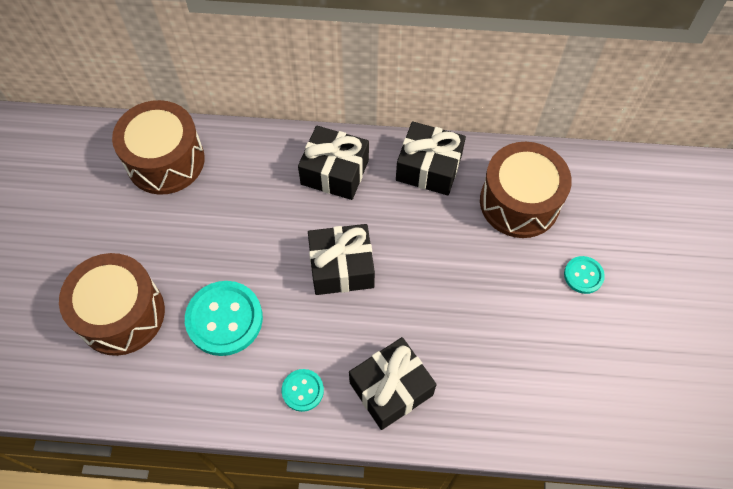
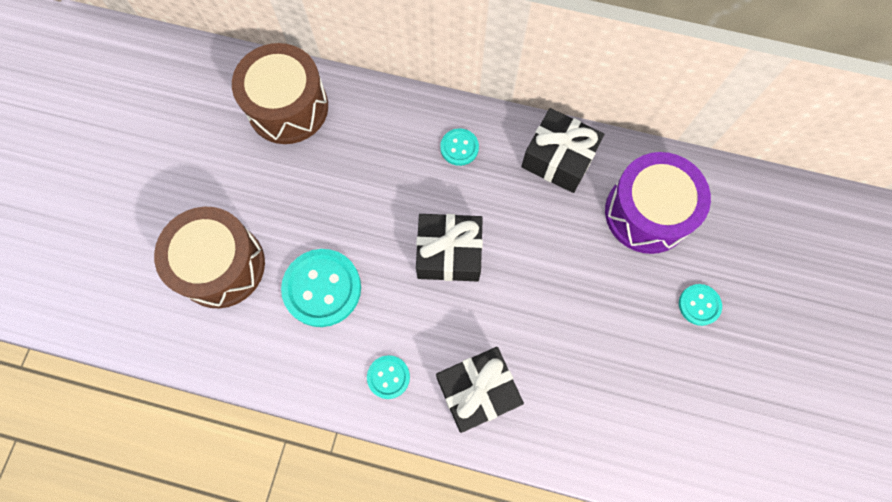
camera: 10 degrees right, 10 degrees up
(335, 172) = (459, 148): black gift -> turquoise button
(519, 202) = (647, 213): brown drum -> purple drum

